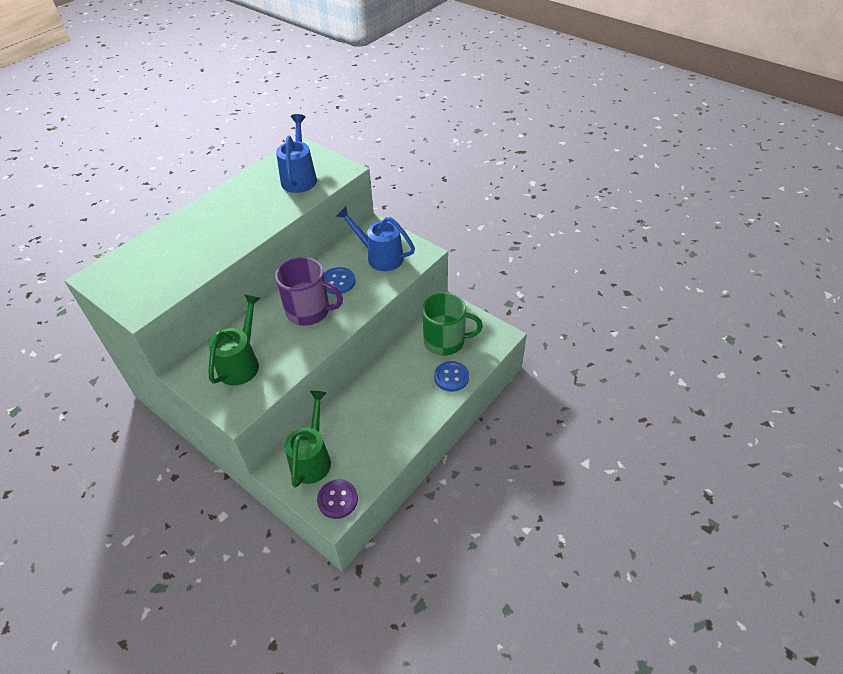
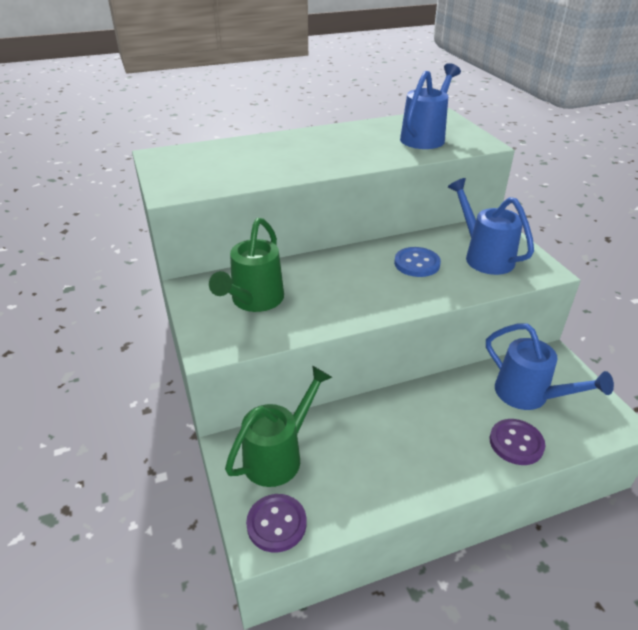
camera: 30 degrees right, 10 degrees down
(241, 363) = (254, 301): green watering can -> green watering can turned 150 degrees clockwise
(309, 311) = (364, 279): purple mug -> none
(445, 341) = (528, 395): green mug -> blue watering can
(451, 377) = (516, 443): blue button -> purple button

